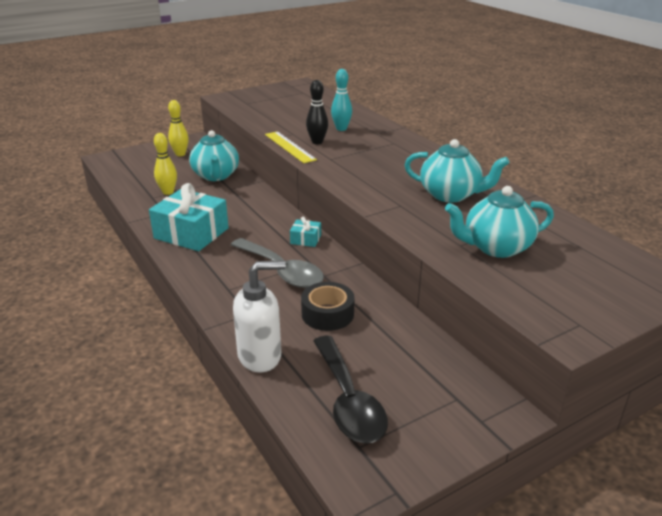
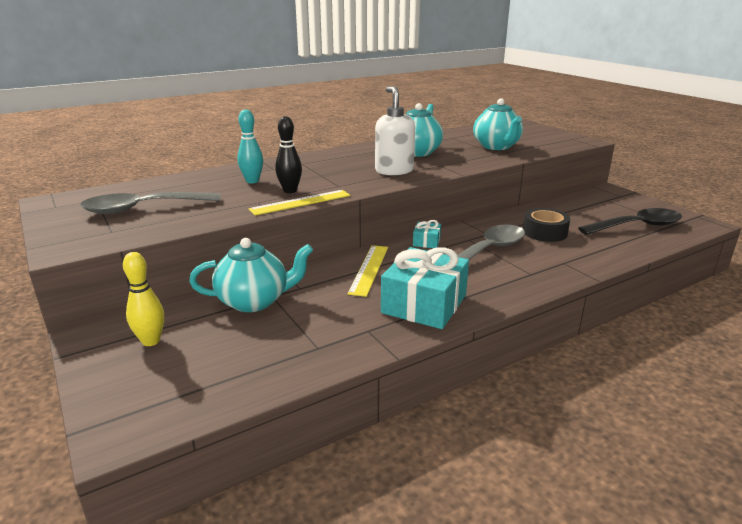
camera: 90 degrees left, 5 degrees down
(168, 192) = (302, 335): yellow bowling pin -> none
(254, 212) = (369, 269): none -> yellow ruler
(260, 356) = (617, 255): white soap dispenser -> white soap dispenser (394, 171)
(283, 105) = (143, 208): none -> grey spoon

